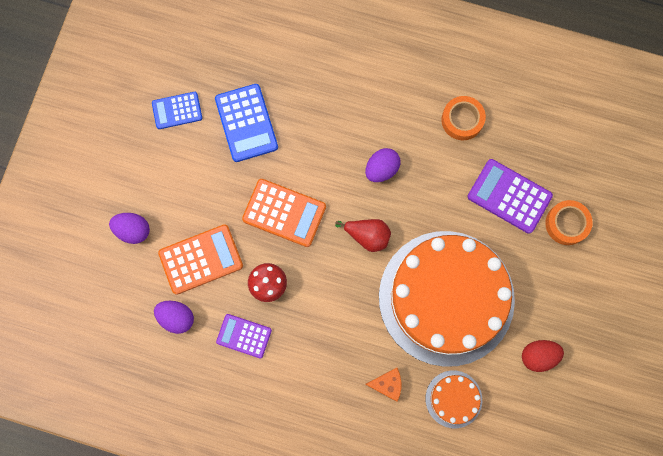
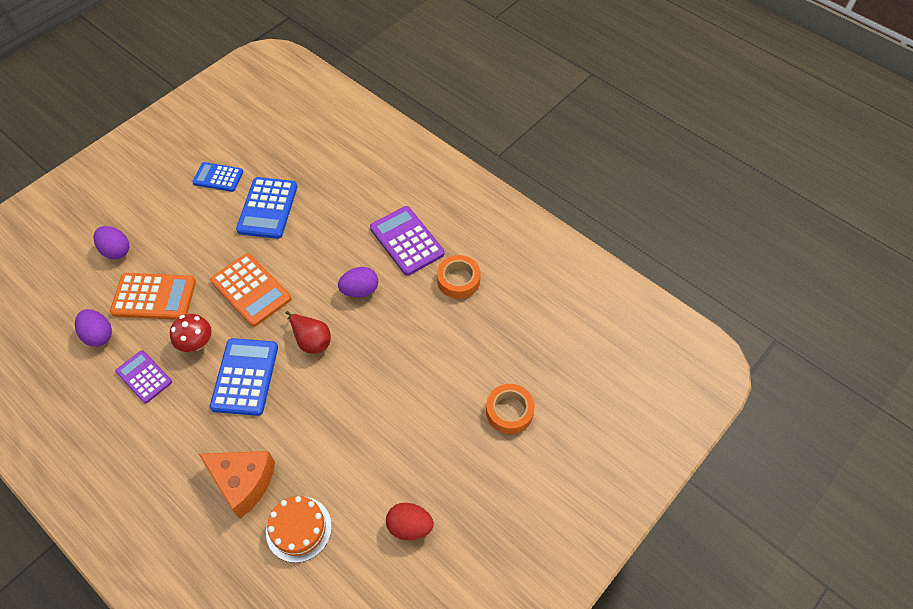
camera: 25 degrees right, 20 degrees down
(331, 295) = (245, 377): none -> blue calculator
(387, 384) = (243, 482): orange cheese -> orange cheese, size x1.72
(446, 298) = (351, 427): orange cake -> none
(509, 196) = (466, 362): purple calculator -> purple calculator (407, 241)

